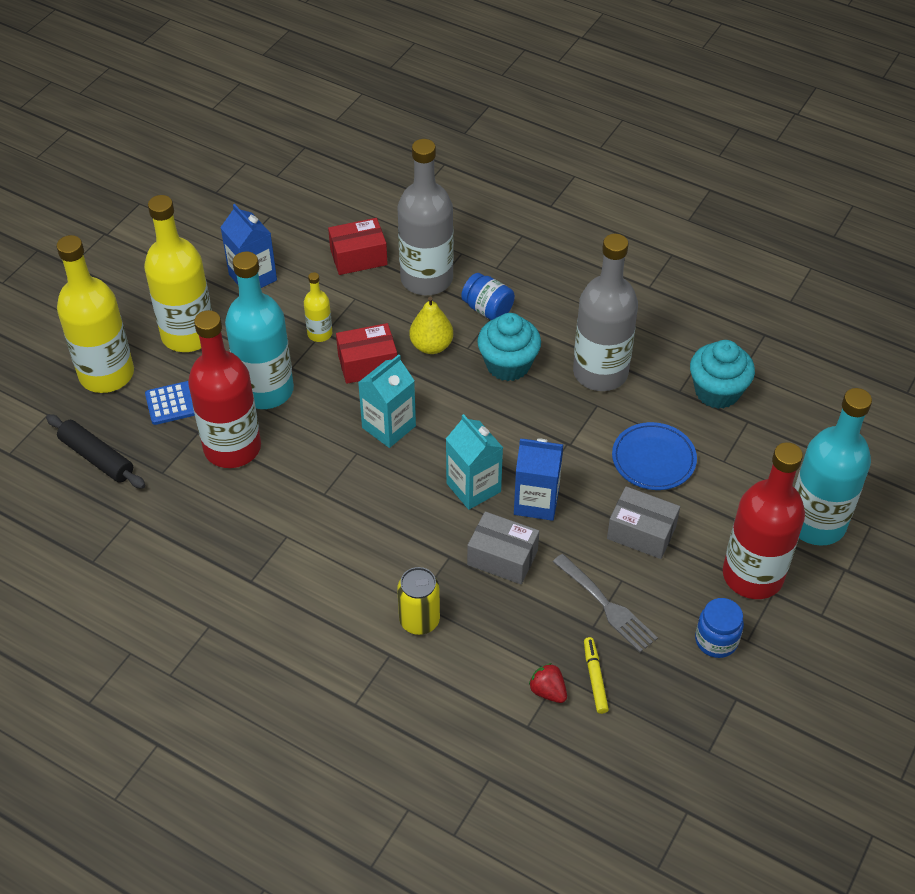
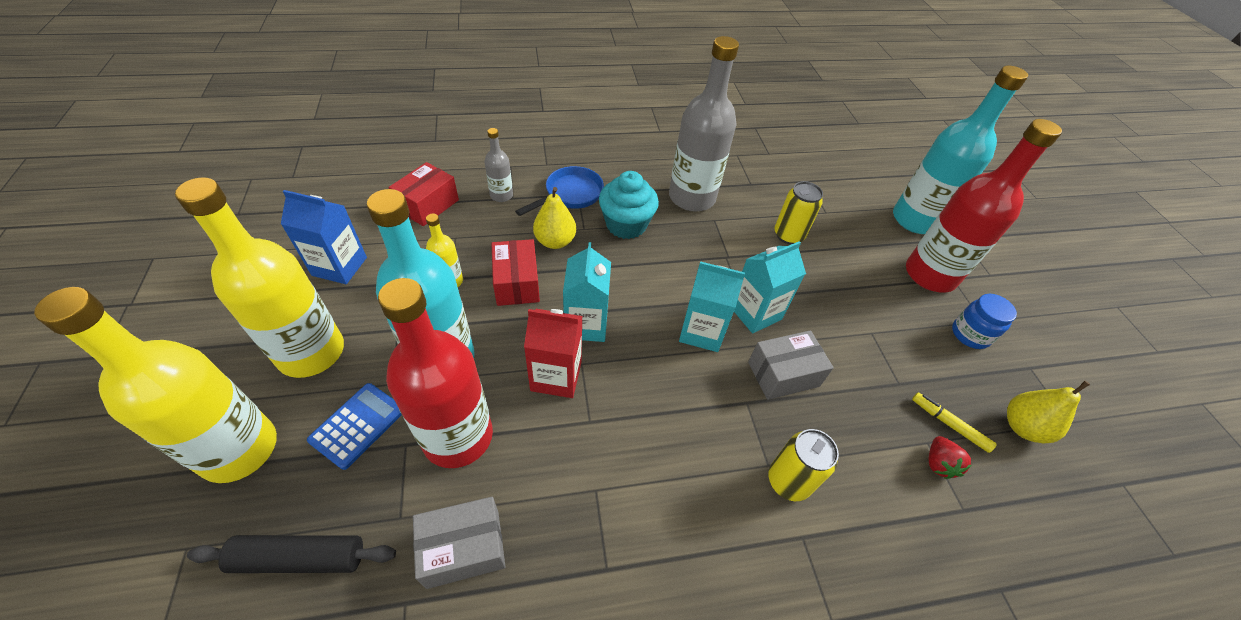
camera: 45 degrees left, 0 degrees up
(330, 450) = (556, 376): none -> red carton
(367, 364) = (516, 283): red box -> red box turned 45 degrees counterclockwise
(426, 279) = (501, 195): grey bottle -> grey bottle, size x0.46
(487, 309) = (570, 194): blue jar -> blue pan
(536, 502) = (755, 313): blue carton -> turquoise carton
(548, 691) = (938, 463): red strawberry -> red strawberry turned 90 degrees counterclockwise
(607, 606) = (887, 359): grey fork -> none
(641, 532) = (841, 290): grey box -> grey box (463, 548)
(653, 459) = (788, 235): blue plate -> yellow can
(657, 723) = (1022, 427): none -> yellow pear
(717, 391) = (771, 172): turquoise cupcake -> none

